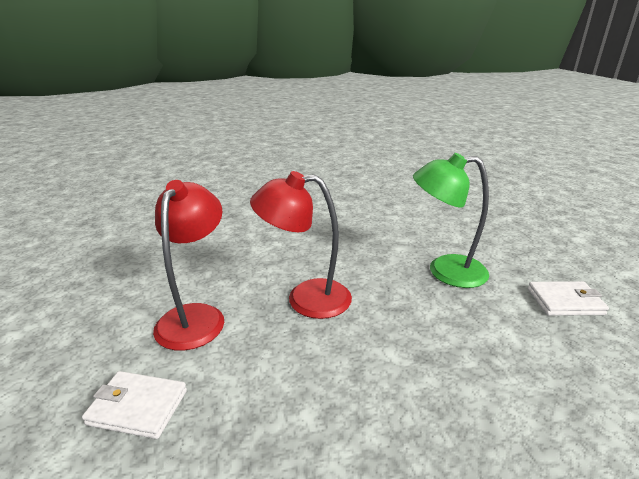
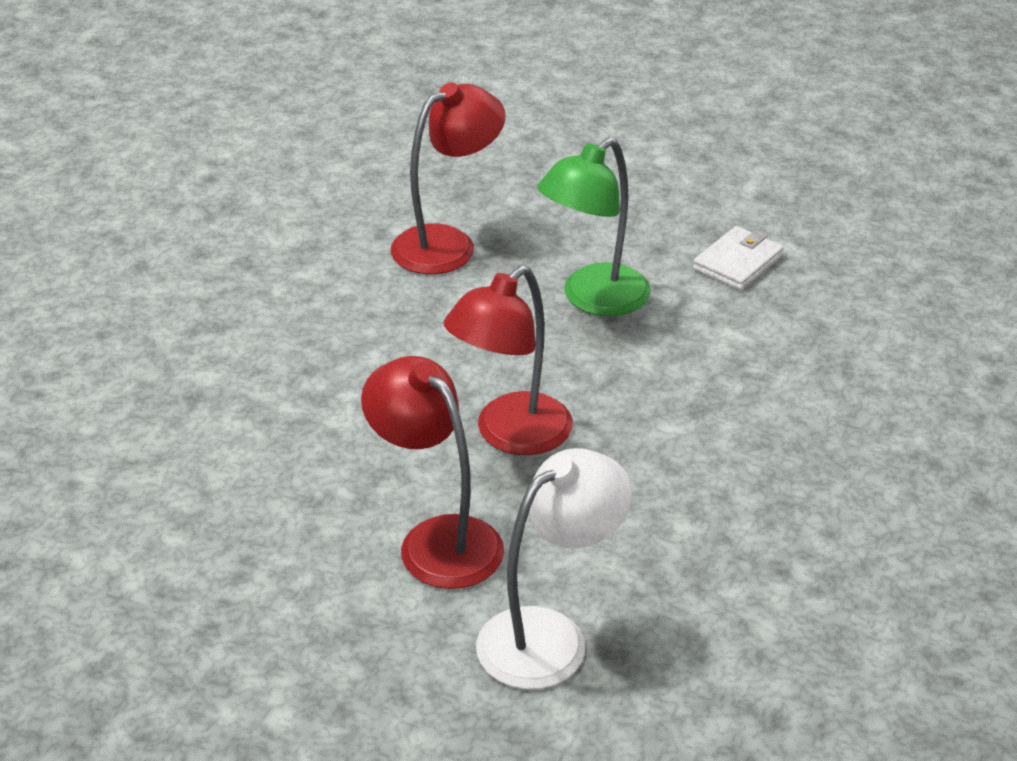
camera: 50 degrees left, 10 degrees up
(138, 407) = (550, 636): white wallet -> white lamp
(410, 219) = (448, 244): none -> red lamp

